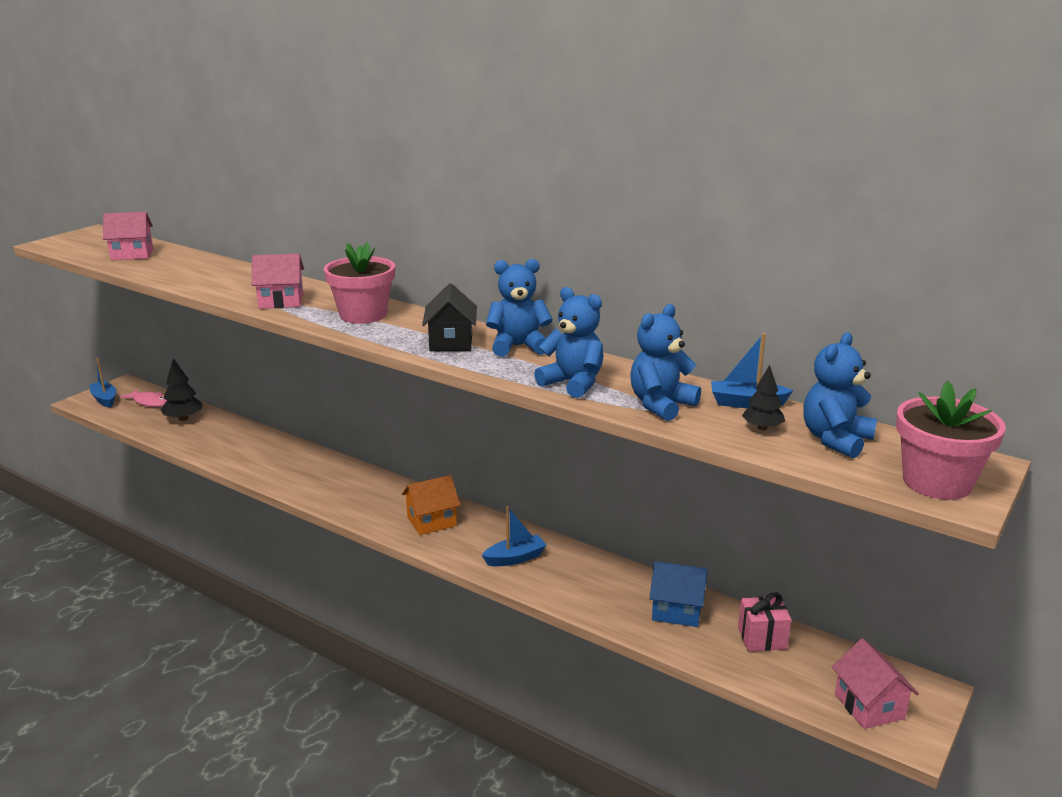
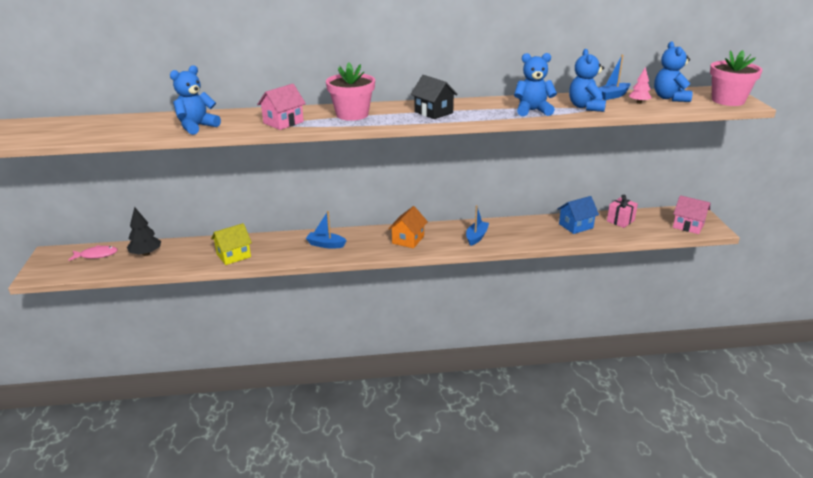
camera: 40 degrees left, 5 degrees up
(104, 399) = (53, 267): blue boat -> blue boat (326, 245)
(132, 254) = (91, 128): pink house -> none
(243, 455) = (233, 255): none -> yellow house
(518, 346) = (469, 104): blue teddy bear -> blue teddy bear (197, 127)
(762, 428) = (639, 102): black tree -> pink tree

